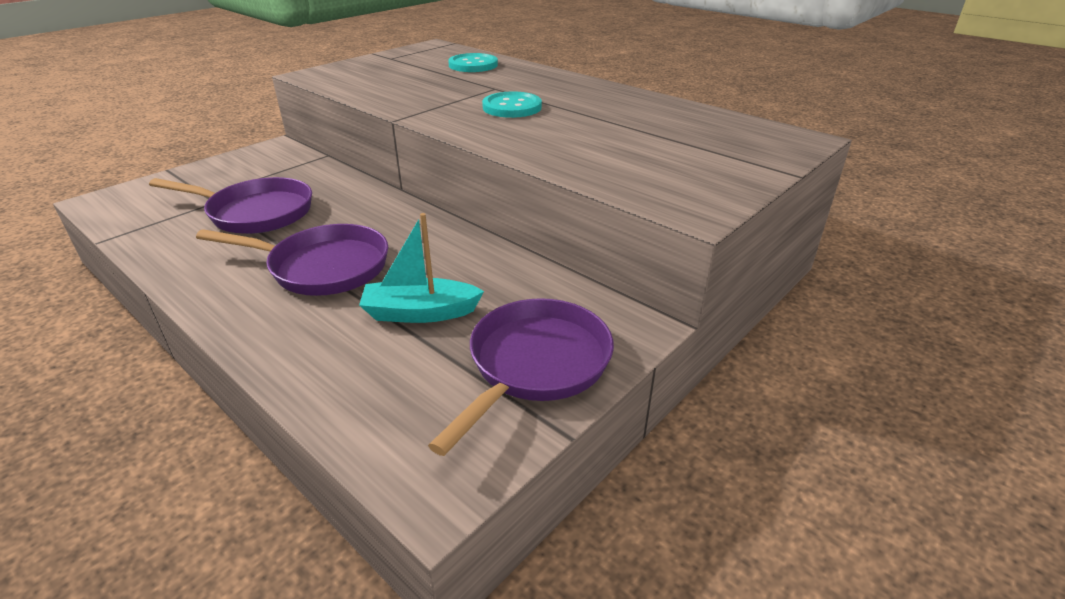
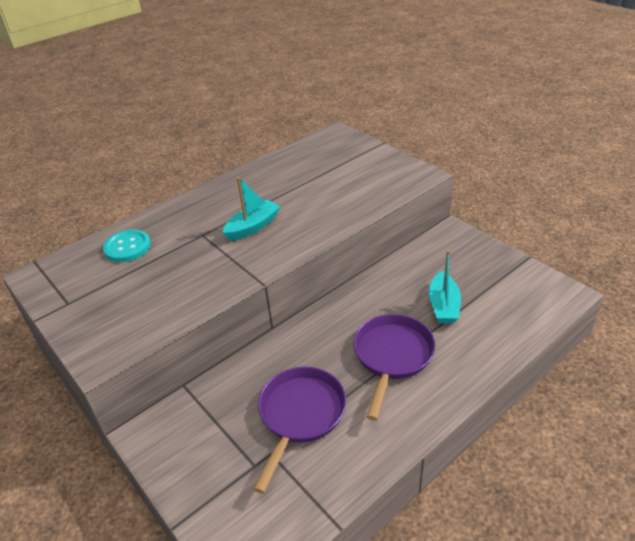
camera: 80 degrees left, 5 degrees up
(512, 107) = (253, 227): turquoise button -> turquoise boat
(535, 365) = (484, 264): purple pan -> none

